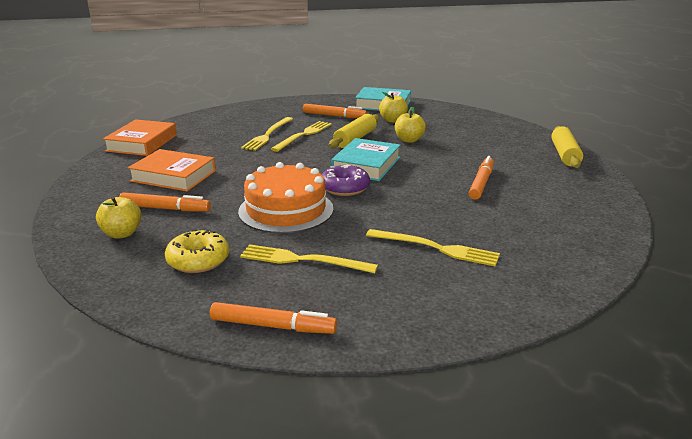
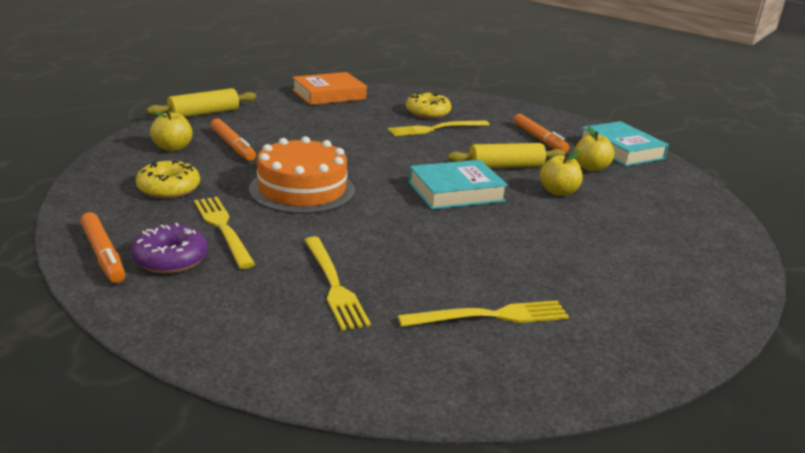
camera: 45 degrees right, 0 degrees up
(173, 176) = (291, 127): orange book -> none
(238, 127) = (427, 112): none -> yellow donut
(303, 135) = (466, 142): yellow fork -> yellow fork (490, 316)
(344, 188) = (388, 198): purple donut -> purple donut (170, 259)
(481, 183) = (527, 264): orange marker -> none
(565, 155) = (718, 296): yellow rolling pin -> yellow rolling pin (204, 113)

